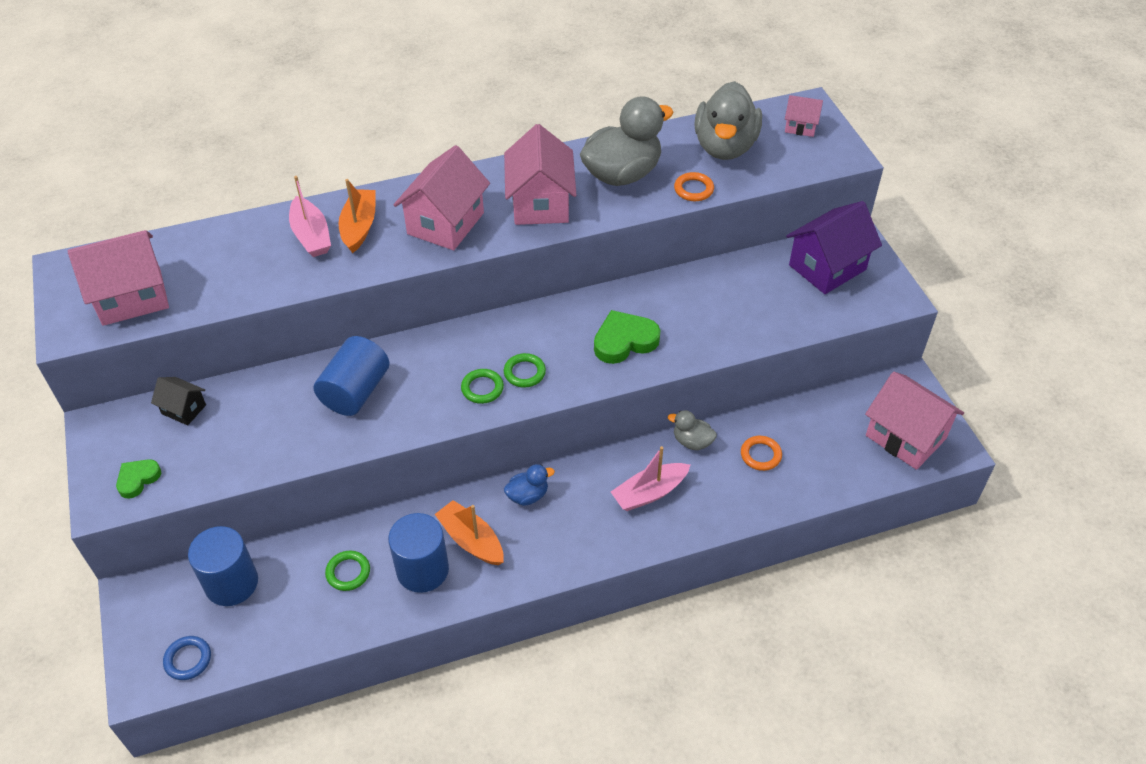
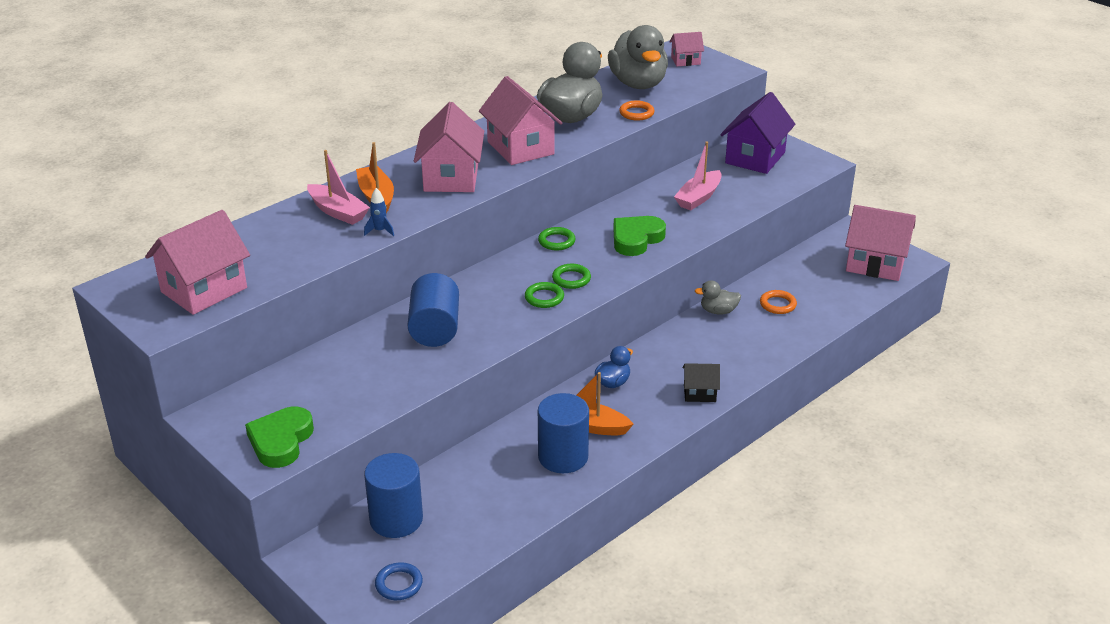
camera: 25 degrees left, 15 degrees down
(138, 479) = (281, 441): green heart -> green heart, size x1.65
(184, 409) = (283, 383): black house -> black house (699, 393)
(332, 274) = (380, 231): none -> blue rocket
(348, 572) = (498, 479): green ring -> green ring (556, 241)
(649, 493) = (711, 352): pink boat -> pink boat (698, 197)

